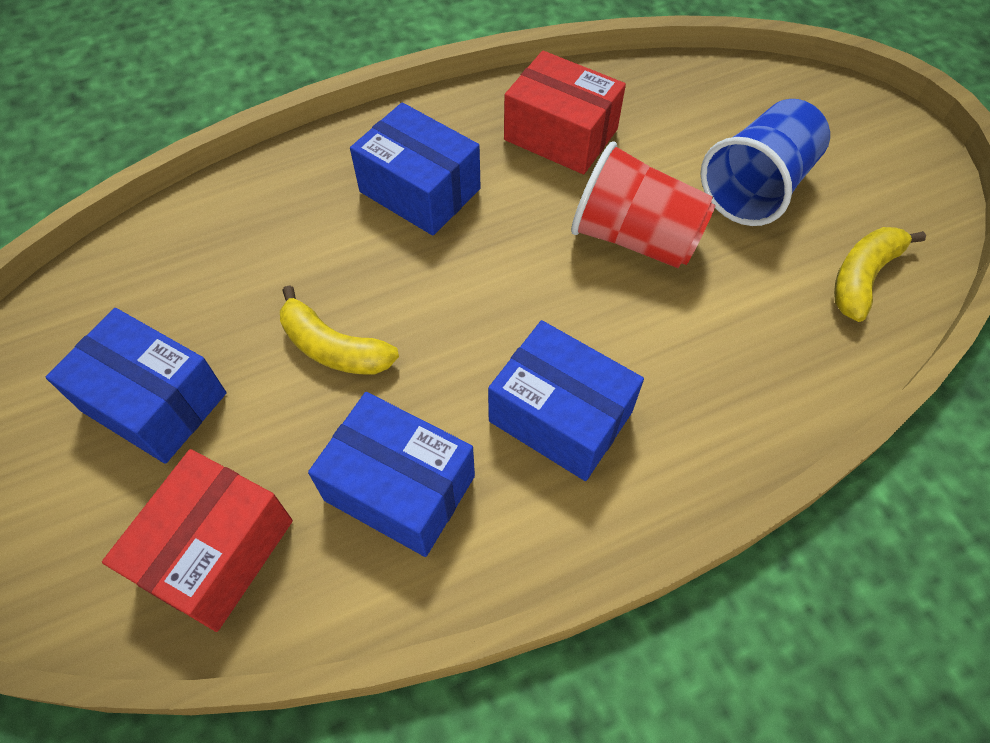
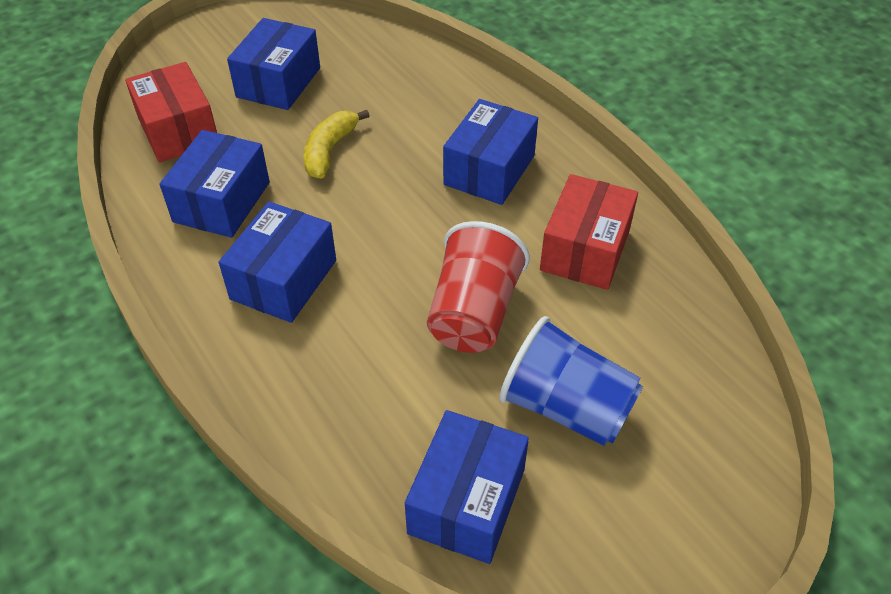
camera: 80 degrees right, 10 degrees down
(216, 551) = (178, 130): red box -> red box turned 45 degrees clockwise
(862, 277) = (466, 501): yellow banana -> blue box

